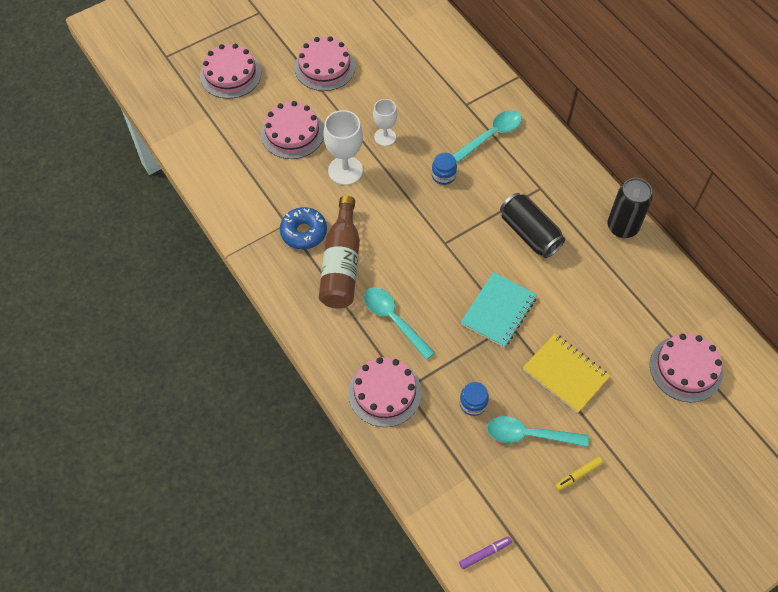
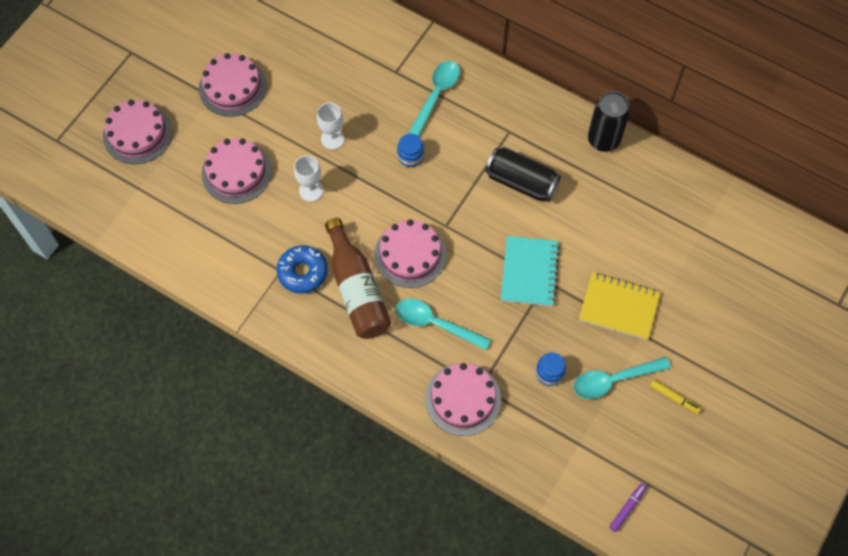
camera: 25 degrees left, 5 degrees up
(345, 170) = (311, 190): white goblet -> white goblet, size x0.64
(578, 475) = (674, 398): yellow marker -> yellow marker turned 90 degrees counterclockwise
(686, 368) = (722, 255): pink cake -> pink cake (410, 254)

